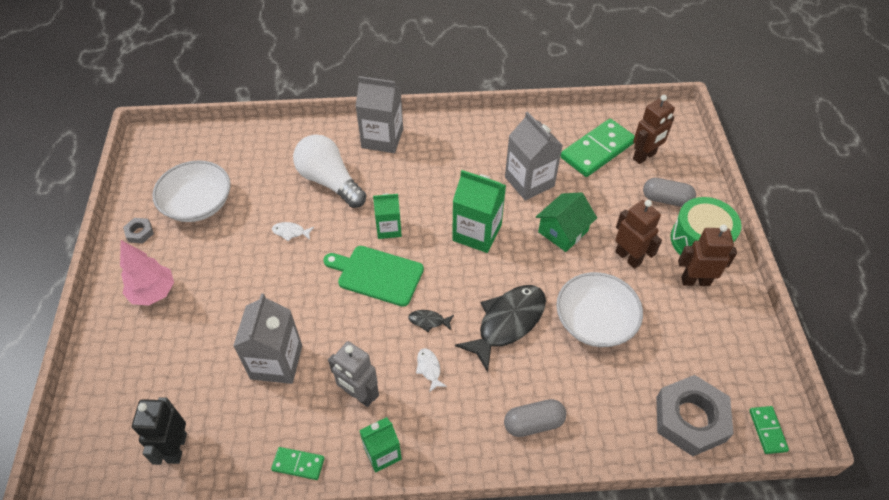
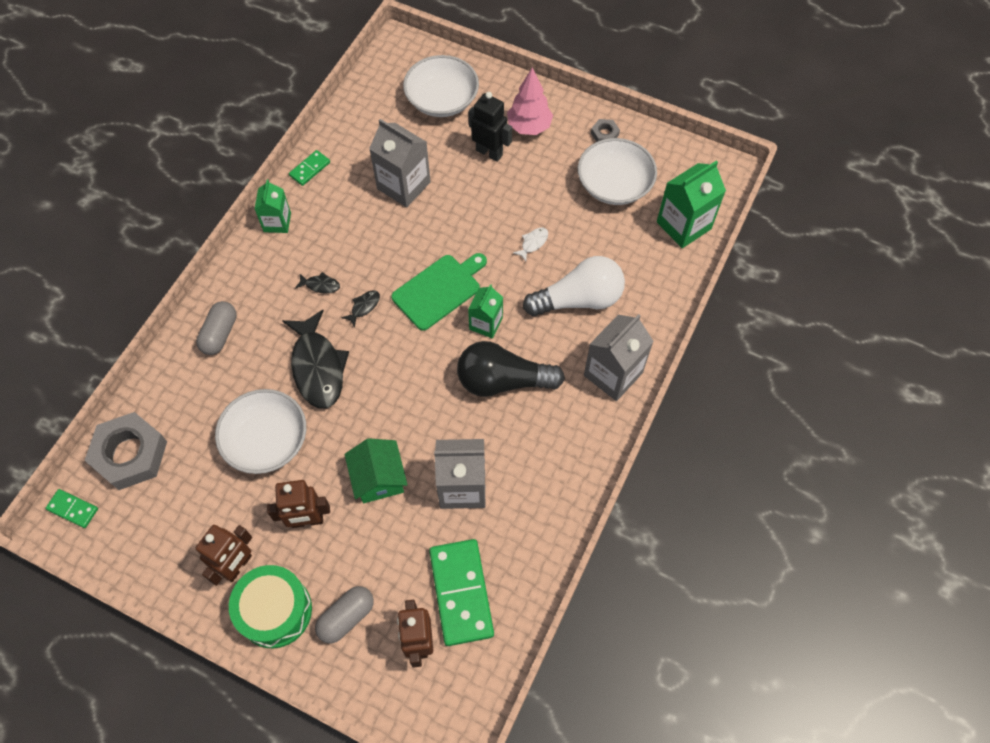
camera: 120 degrees right, 10 degrees up
(145, 386) = (442, 100): none -> white bowl
(176, 448) = (377, 105): black robot -> black robot (489, 152)
(359, 395) = (334, 227): grey robot -> none
(429, 368) = (320, 285): white fish -> black fish
(431, 196) = (503, 381): none -> black light bulb
(477, 233) = (430, 397): green carton -> green carton (683, 225)

